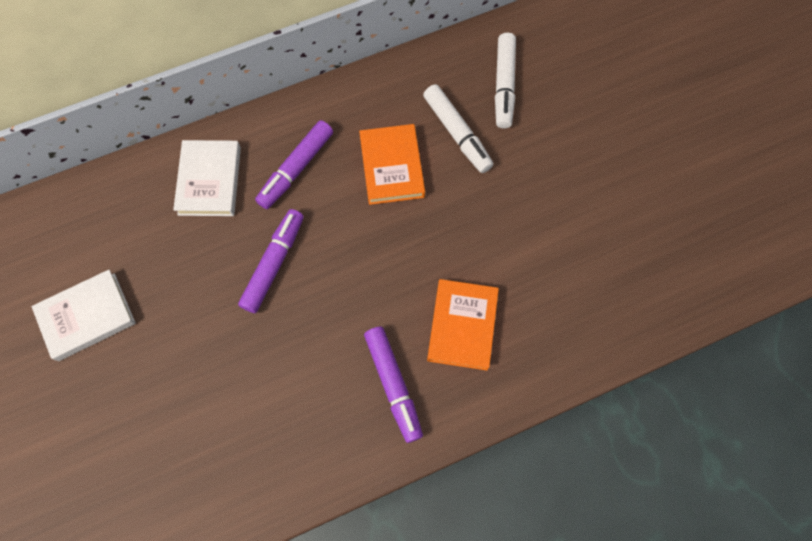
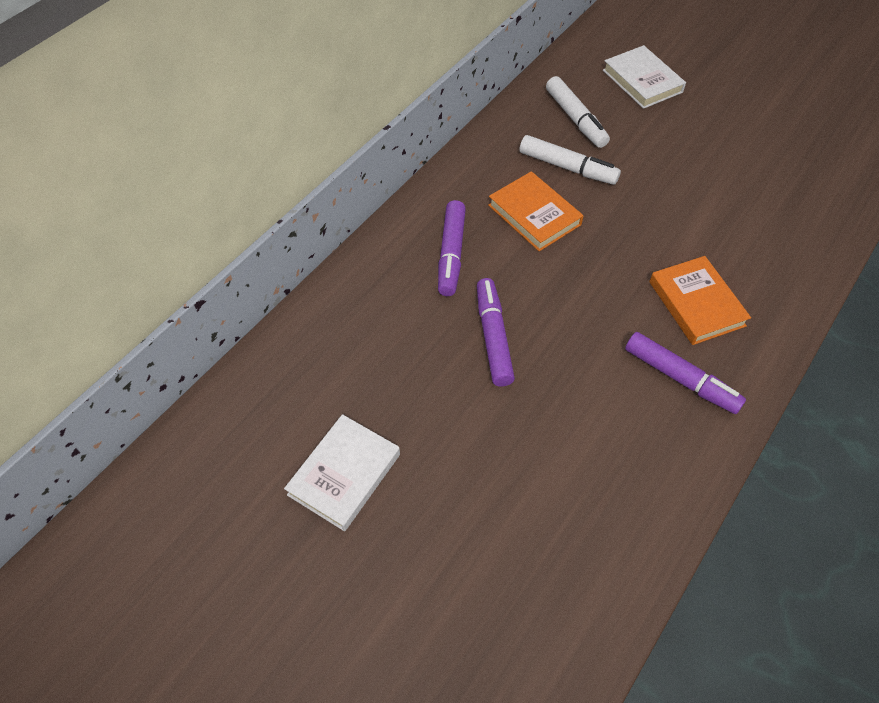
camera: 30 degrees left, 15 degrees down
(210, 180) = (377, 300): white book -> white book (642, 81)

